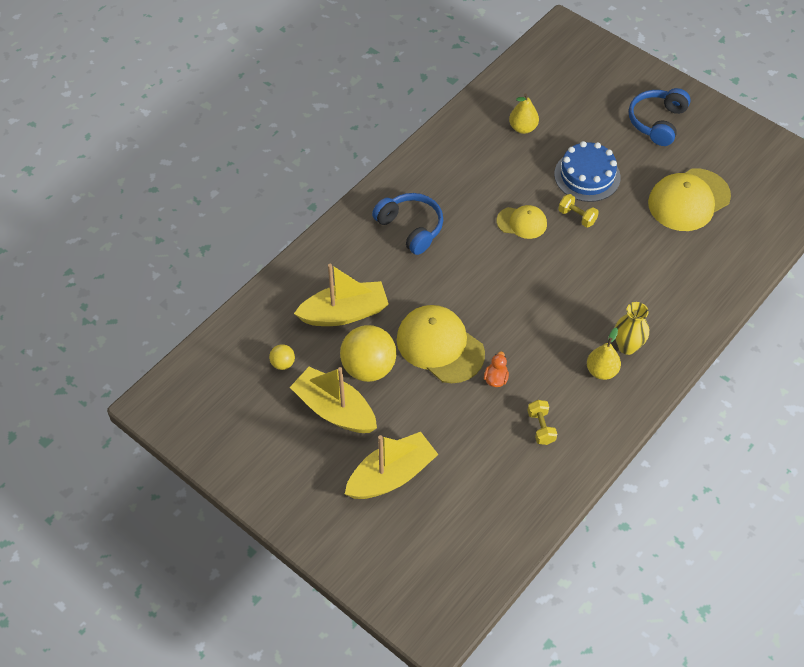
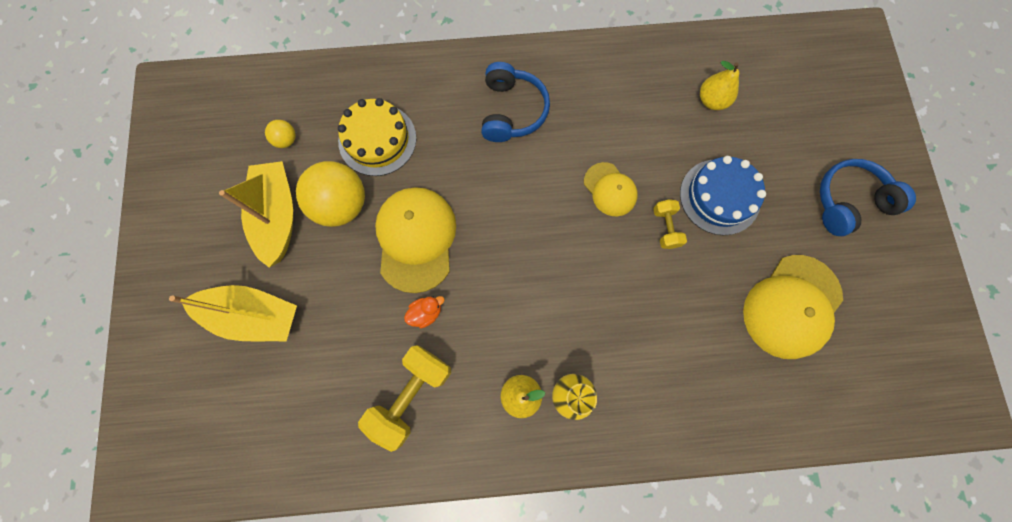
camera: 45 degrees right, 20 degrees up
(344, 313) = (377, 139): yellow boat -> yellow cake
(541, 427) = (411, 395): yellow dumbbell -> yellow dumbbell, size x1.87
(688, 200) = (791, 306): yellow cap -> yellow cap turned 60 degrees counterclockwise

